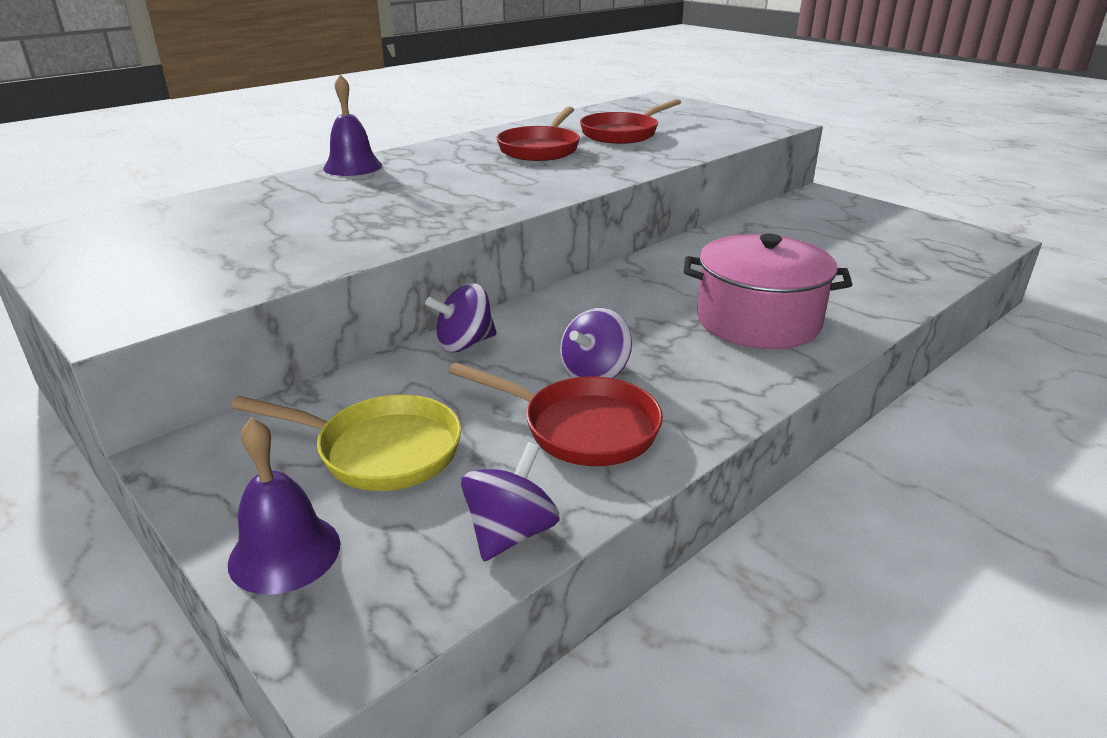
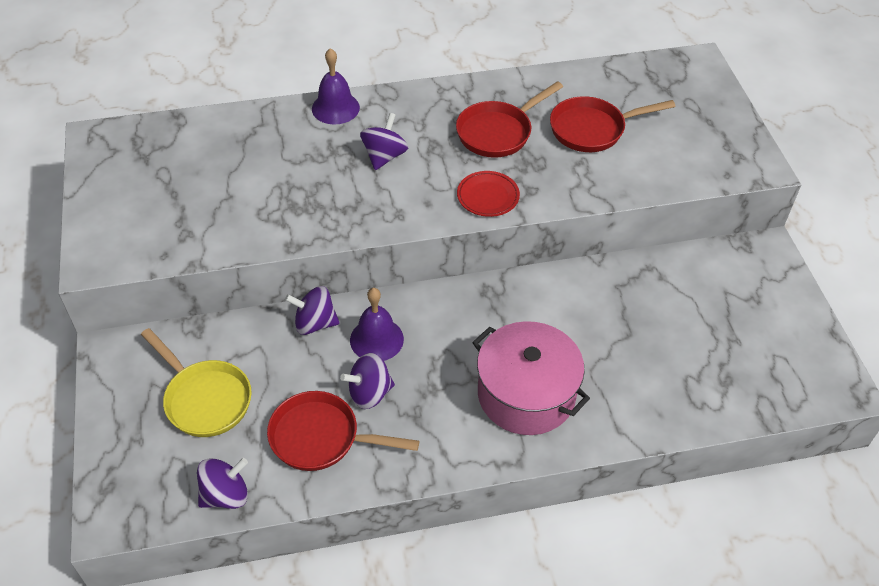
camera: 30 degrees right, 20 degrees up
(284, 553) = (119, 449): purple bell -> purple bell (376, 339)
(443, 179) = (384, 156): none -> purple spinning top
(581, 177) = (488, 196): none -> red plate
(581, 428) = (321, 437): red pan -> red pan turned 135 degrees clockwise

